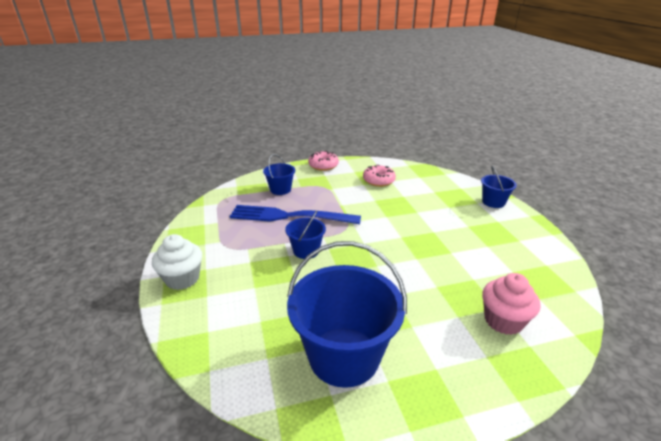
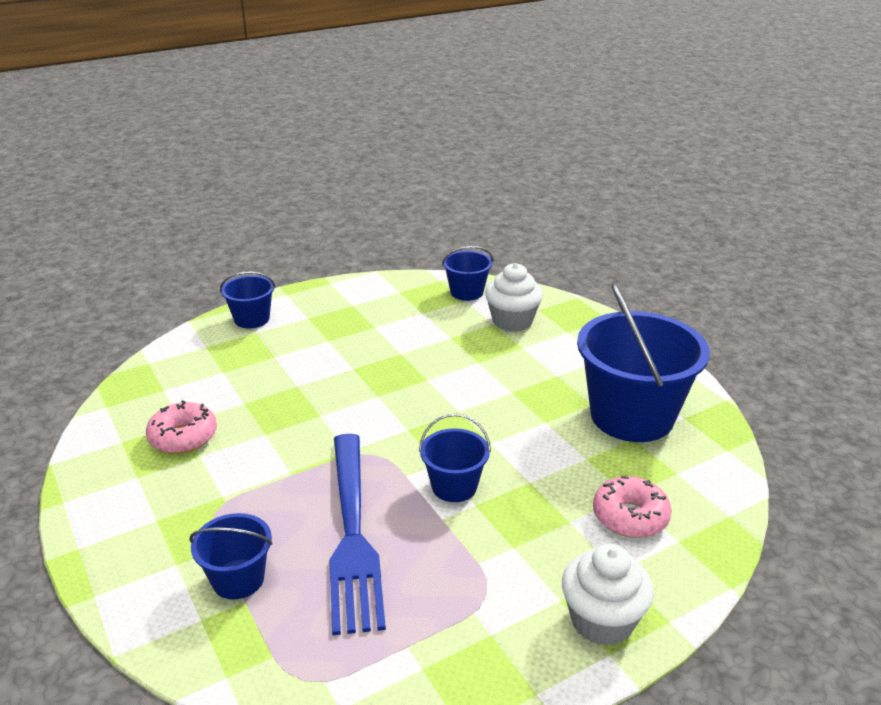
camera: 105 degrees left, 0 degrees up
(323, 166) = (102, 532): pink donut -> pink donut (630, 516)
(503, 320) = (512, 321): pink cupcake -> white cupcake
(555, 303) = (466, 292): none -> blue bucket

